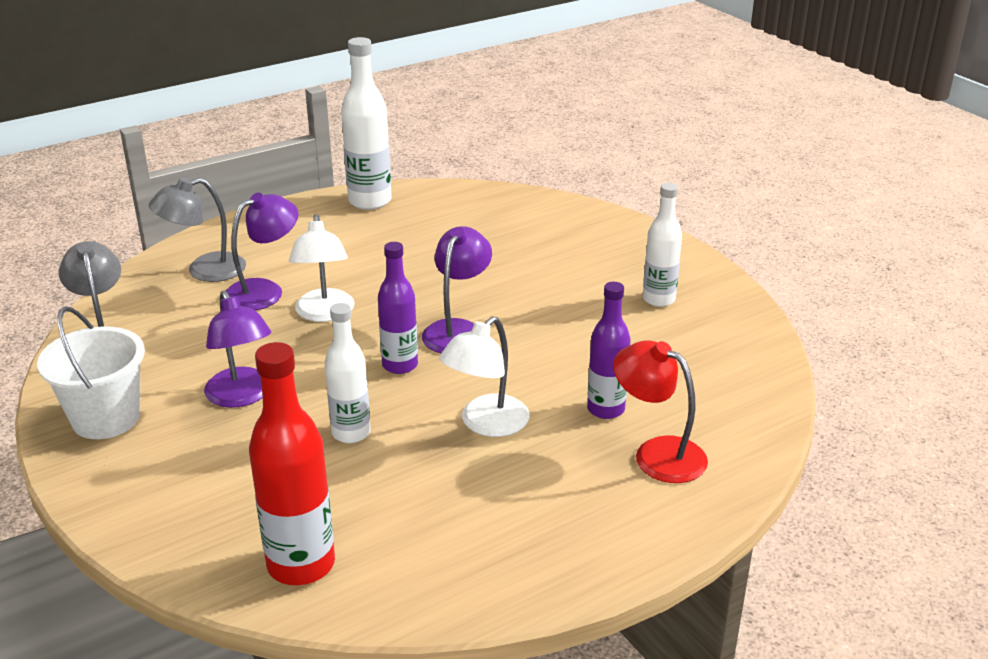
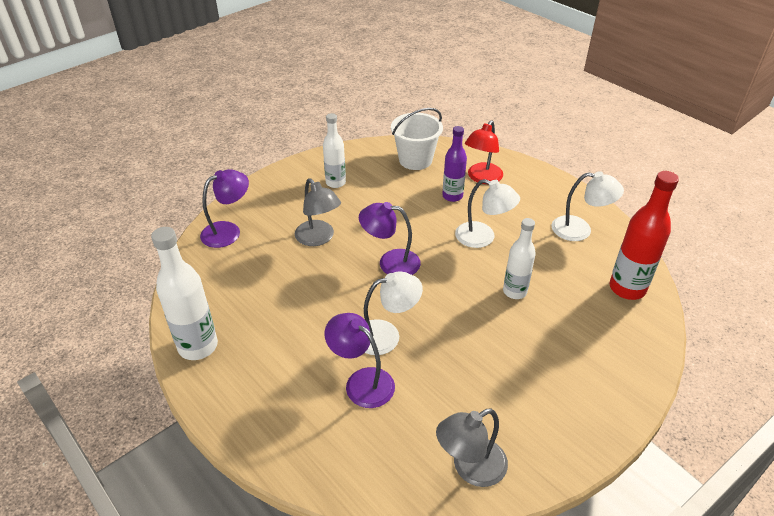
camera: 100 degrees left, 10 degrees up
(106, 418) = (556, 429): white bucket -> white bucket (415, 160)
(204, 270) = (335, 437): grey lamp -> grey lamp (318, 238)
(242, 396) = (500, 355): purple lamp -> purple lamp (228, 231)
(400, 365) = (438, 283): purple bottle -> none
(473, 548) = (580, 230): none -> white lamp

